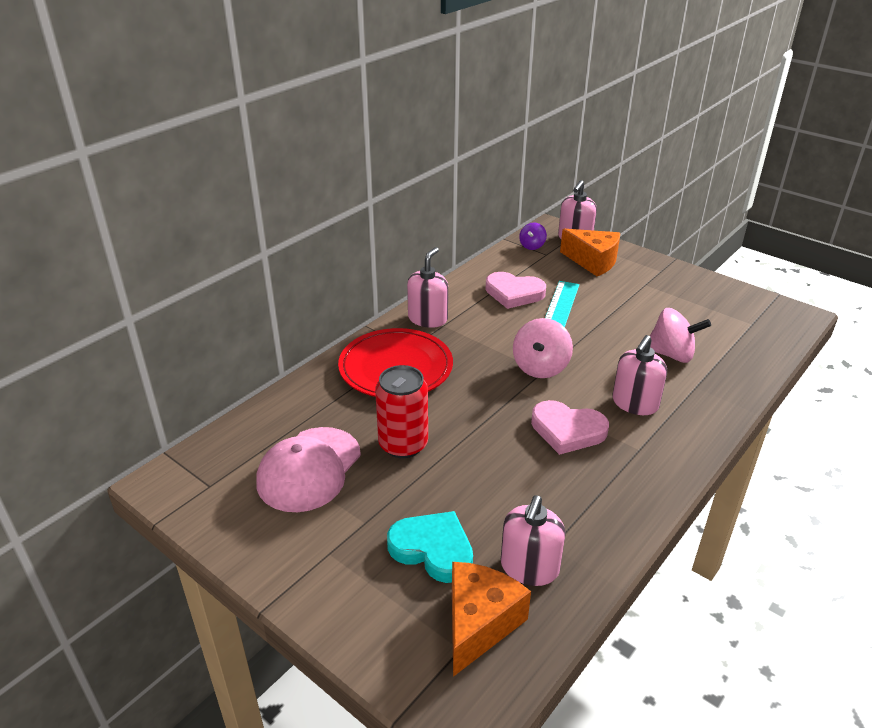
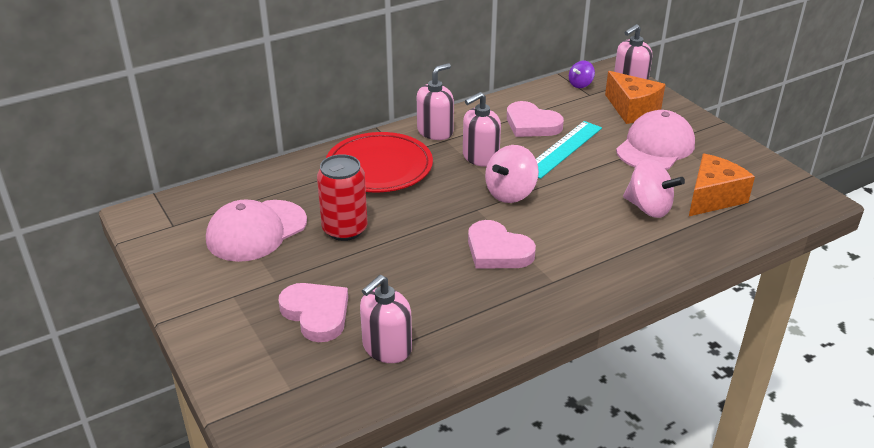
camera: 20 degrees right, 0 degrees up
(433, 549) = (316, 314): turquoise heart -> pink heart
(479, 624) = (317, 376): orange cheese -> orange cheese (712, 198)
(635, 403) = (578, 242): pink soap dispenser -> pink soap dispenser (480, 157)
(637, 294) = (655, 147): none -> pink cap

